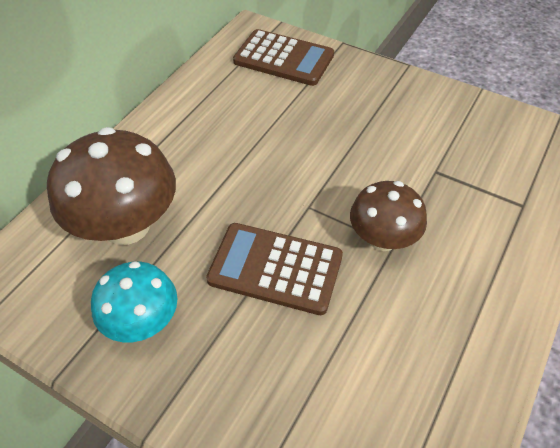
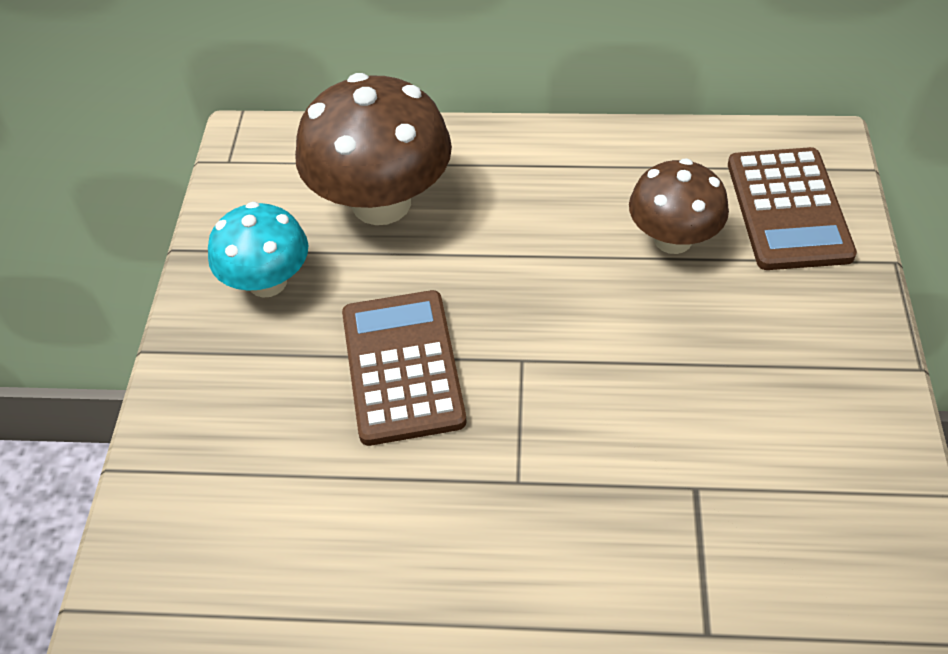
camera: 65 degrees right, 0 degrees up
(382, 239) = (519, 464): brown mushroom -> brown mushroom (673, 239)

